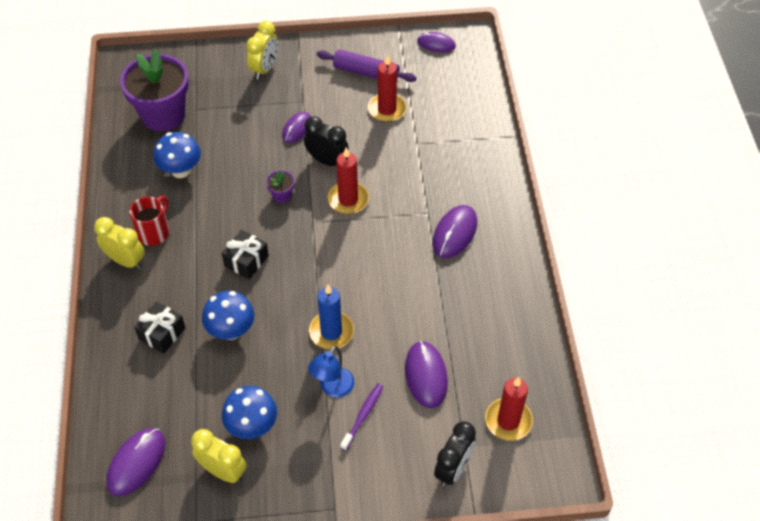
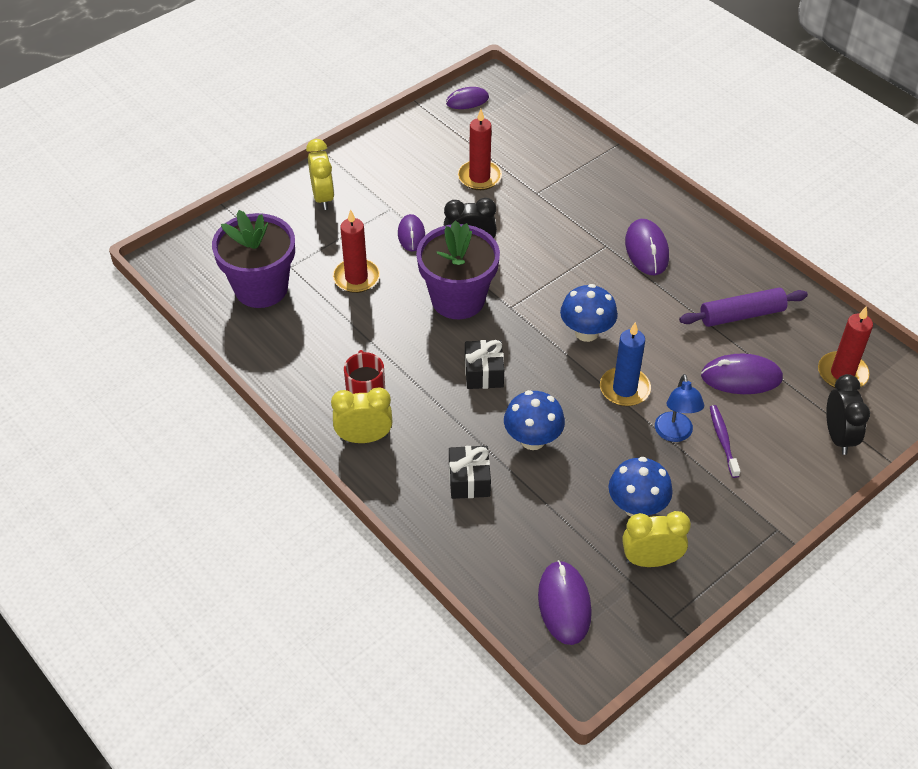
camera: 35 degrees left, 5 degrees down
(181, 170) = (333, 329): blue mushroom -> blue mushroom (586, 332)
(282, 195) = (458, 299): purple flower pot -> purple flower pot, size x2.43
(348, 199) = (524, 271): red candle -> red candle (356, 278)
(366, 72) = (427, 155): purple rolling pin -> purple rolling pin (741, 315)
(426, 375) = (741, 377): purple mouse -> purple mouse turned 45 degrees counterclockwise

